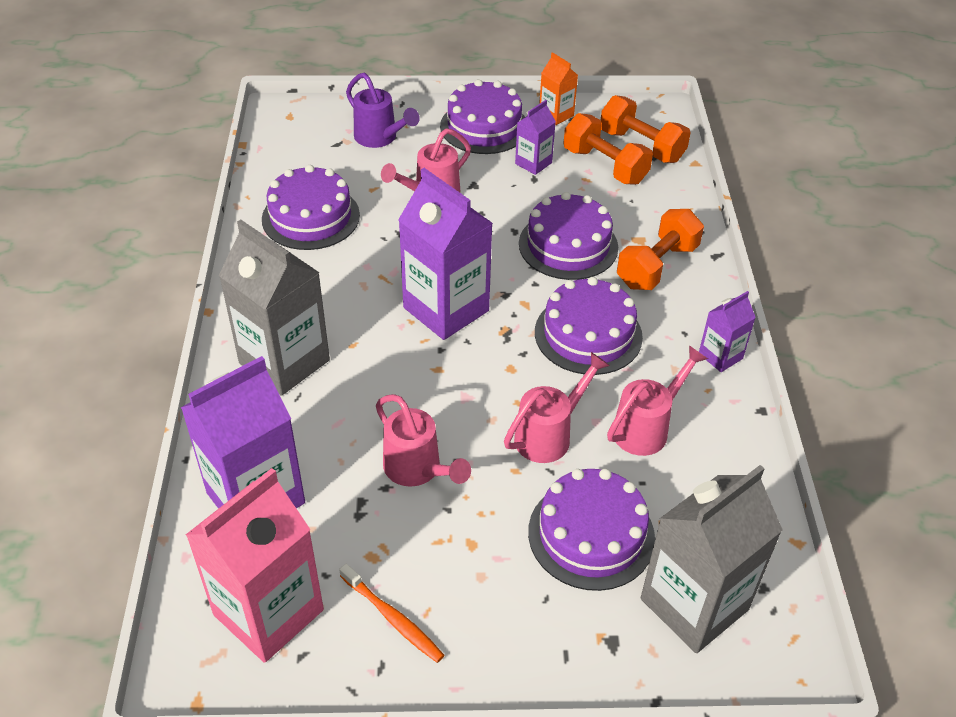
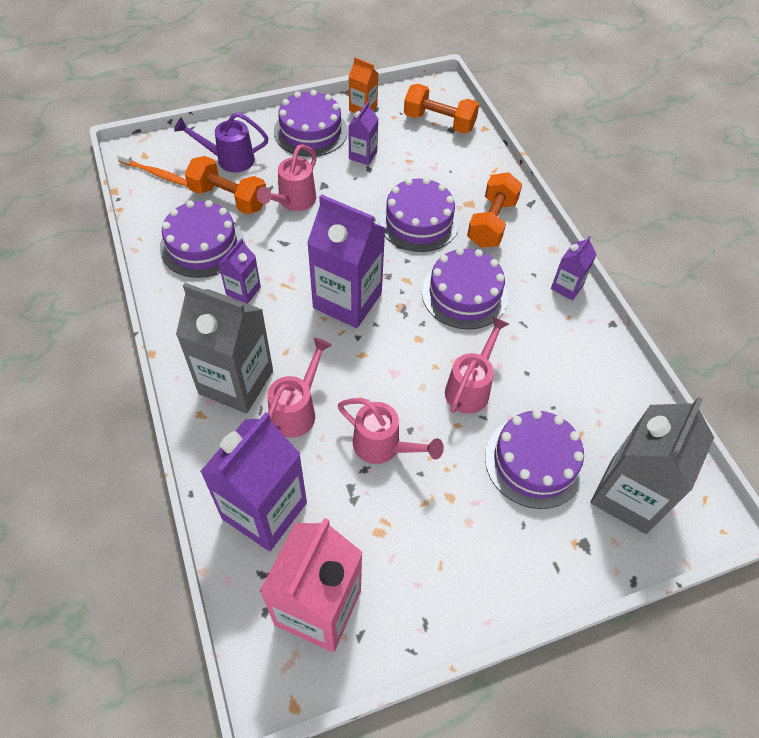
camera: 20 degrees left, 10 degrees up
(334, 272) = (243, 291): none -> purple carton
(380, 138) = (229, 159): purple watering can -> purple watering can turned 150 degrees clockwise
(393, 618) = (417, 579): orange toothbrush -> orange toothbrush (156, 174)
(605, 166) = (418, 145): orange dumbbell -> orange dumbbell (229, 198)
(646, 428) = (538, 361): pink watering can -> pink watering can (296, 410)

